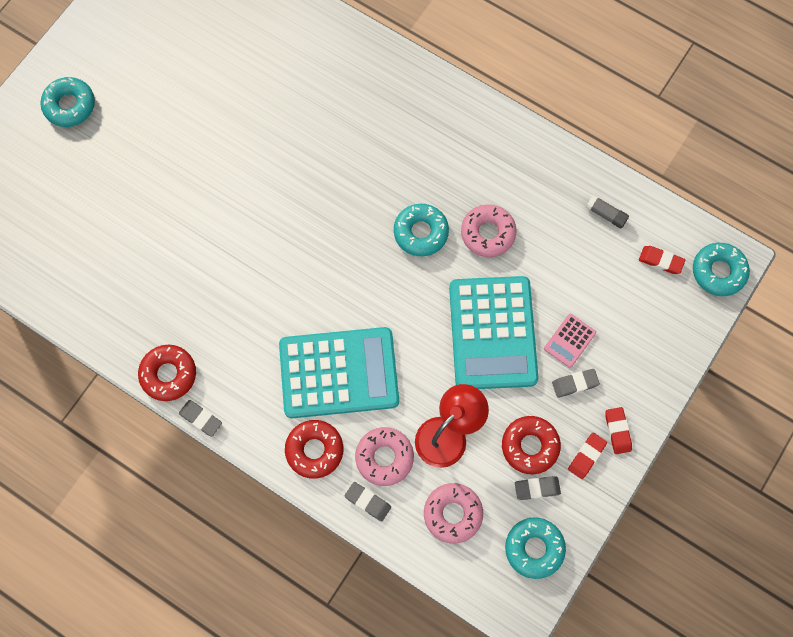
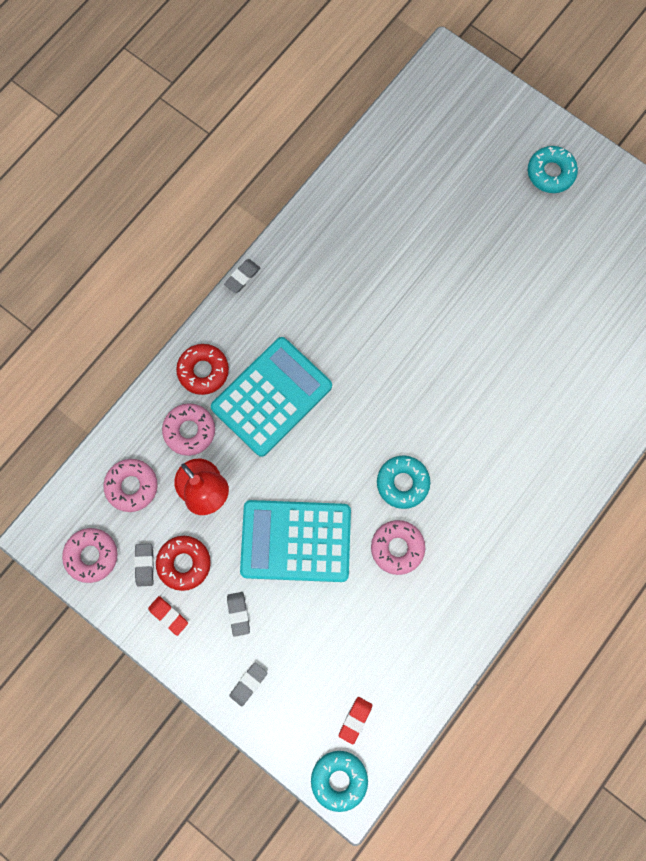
camera: 95 degrees right, 5 degrees up
(168, 374) = (285, 252): red donut -> none
(339, 373) = (271, 396): turquoise calculator -> turquoise calculator turned 135 degrees counterclockwise
(368, 502) = (152, 413): grey eraser -> grey eraser (248, 684)
(534, 548) = (92, 555): turquoise donut -> pink donut
(569, 341) = (281, 614): pink calculator -> none
(606, 214) = (409, 670): grey glue stick -> none
(617, 431) = (188, 649): red eraser -> none

